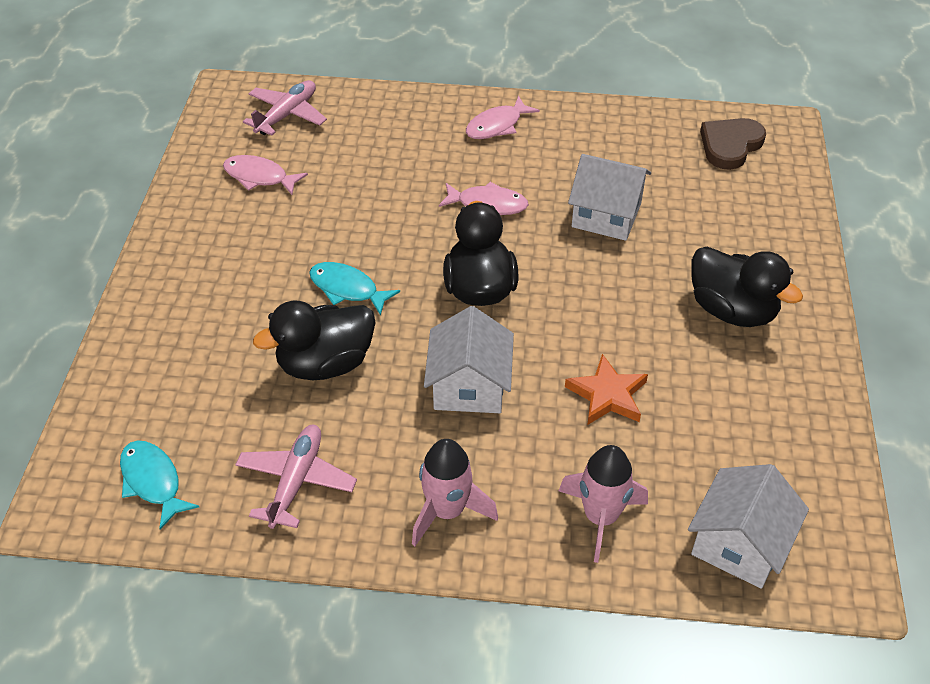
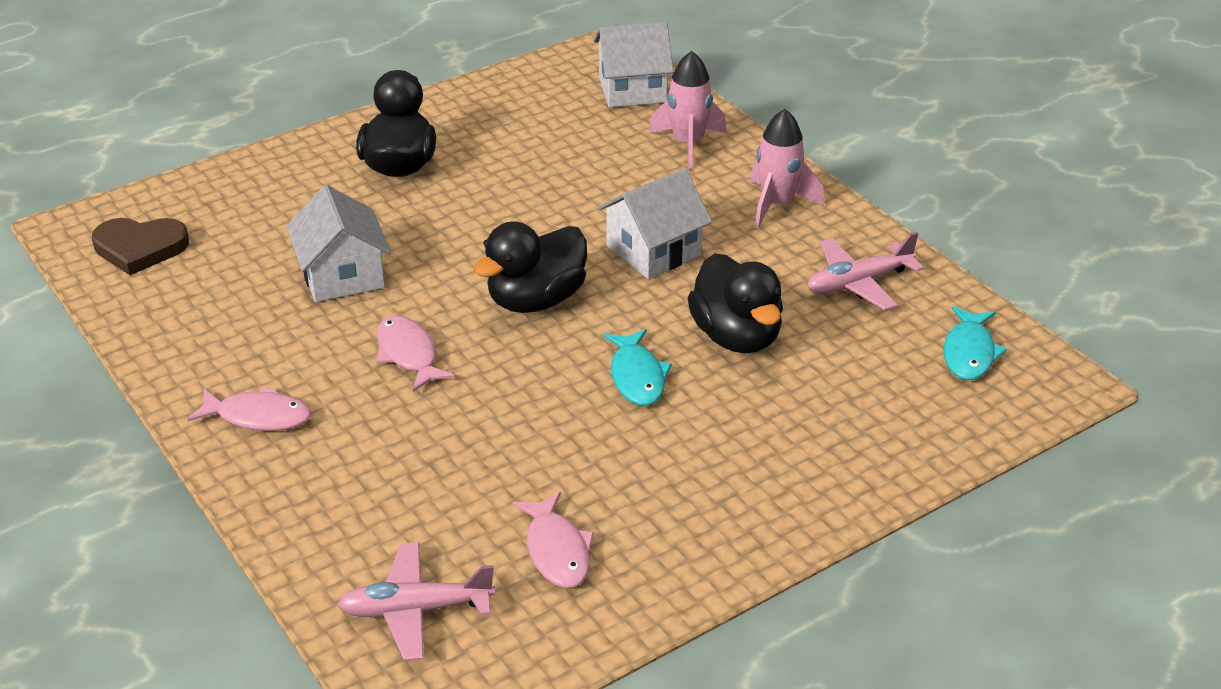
camera: 130 degrees left, 10 degrees down
(325, 363) = (736, 336): black duck -> black duck turned 45 degrees clockwise
(607, 395) = (572, 185): orange star -> none

